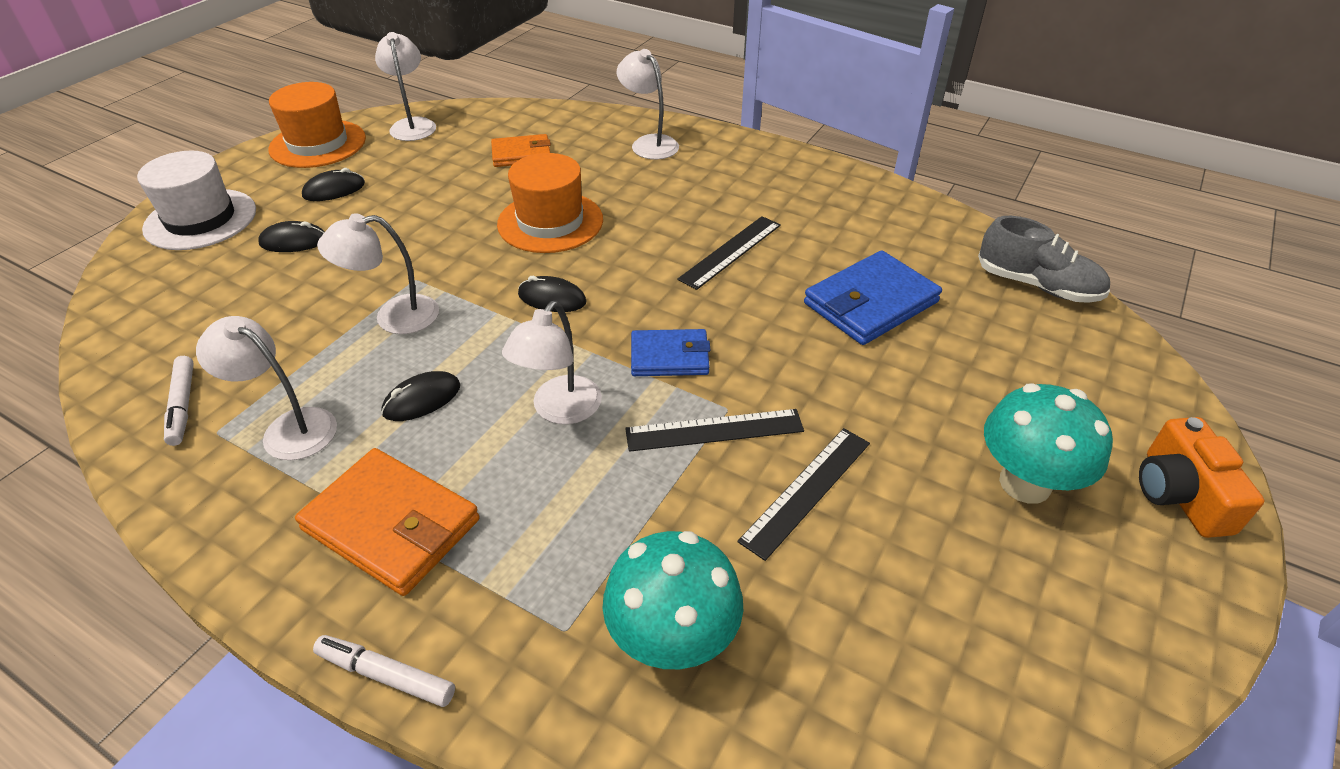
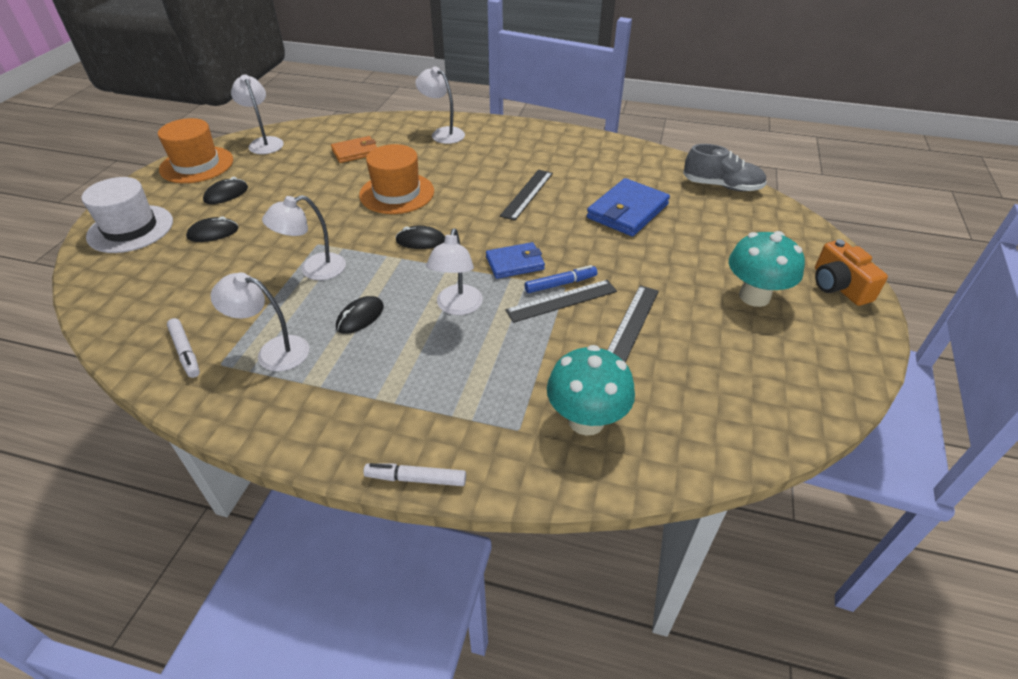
camera: 15 degrees left, 0 degrees up
(391, 524) = (376, 394): orange wallet -> none
(723, 402) = (560, 284): none -> blue marker

